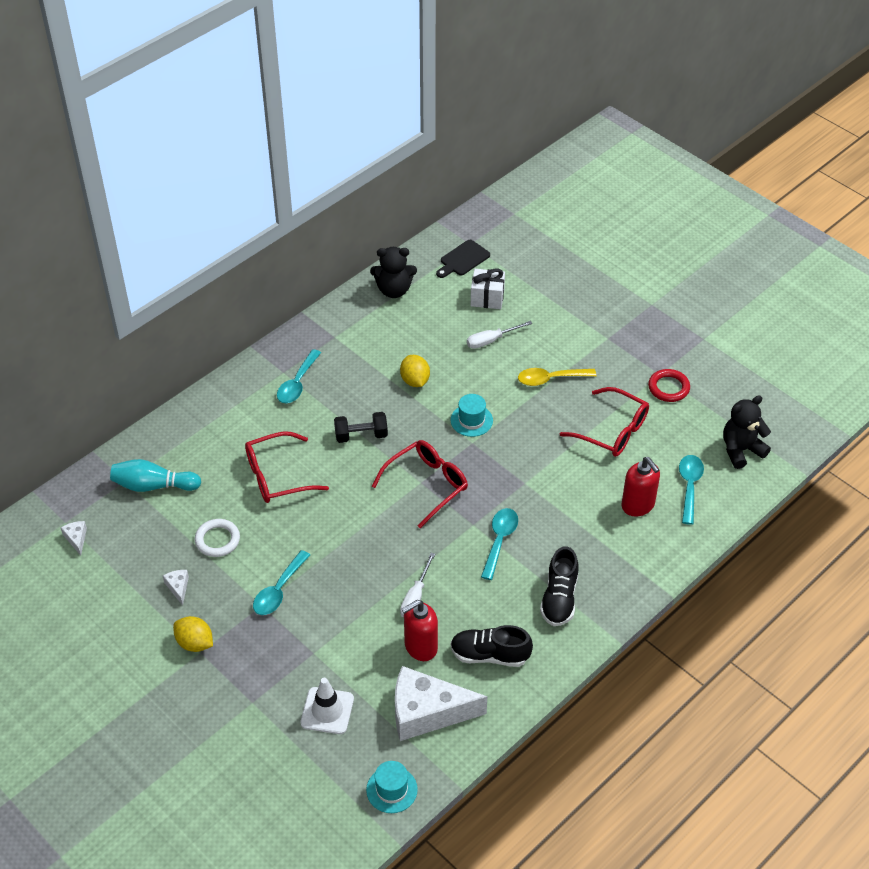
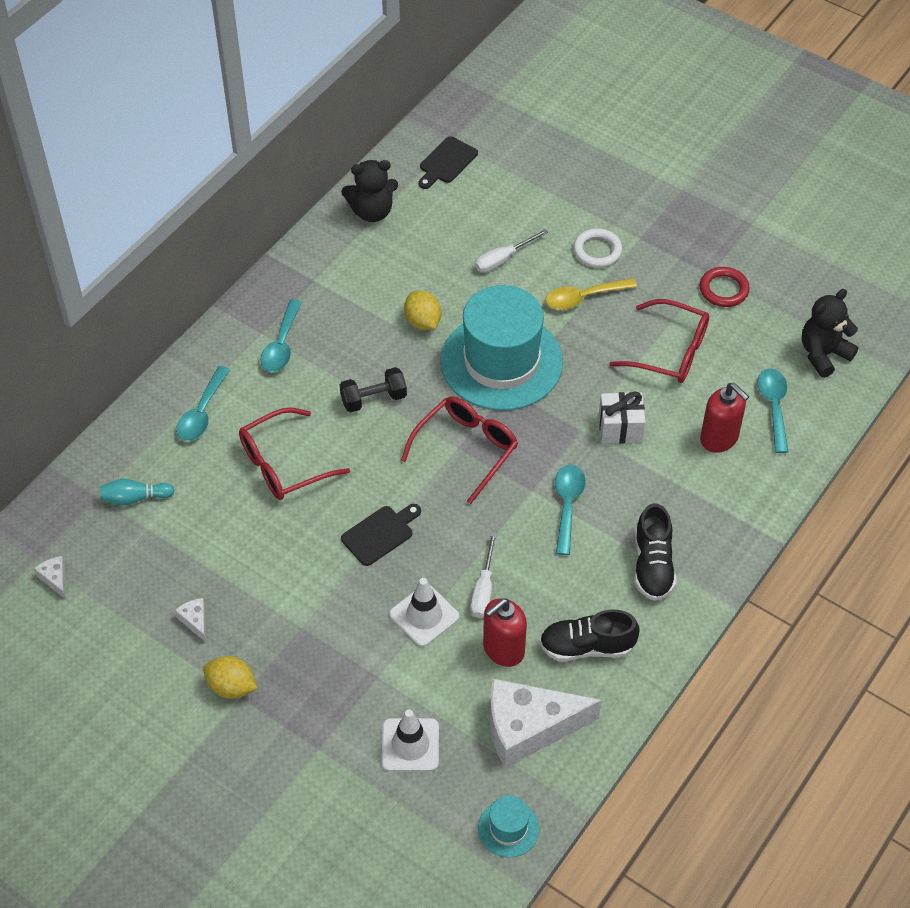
camera: 10 degrees left, 5 degrees up
(153, 486) = (135, 498): turquoise bowling pin -> turquoise bowling pin, size x0.67
(217, 540) = (229, 554): white ring -> white ring (597, 251)
(279, 590) = (318, 606): turquoise spoon -> turquoise spoon (202, 413)
(341, 541) = (380, 534): none -> black cutting board
(362, 610) = (424, 615): none -> white traffic cone
(471, 420) = (501, 362): turquoise hat -> turquoise hat, size x2.37
(487, 298) = (486, 207): white gift -> white gift (620, 428)

